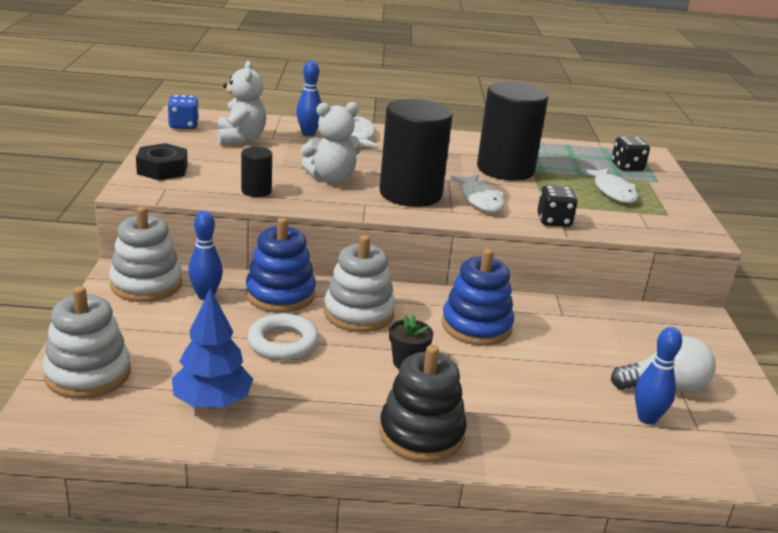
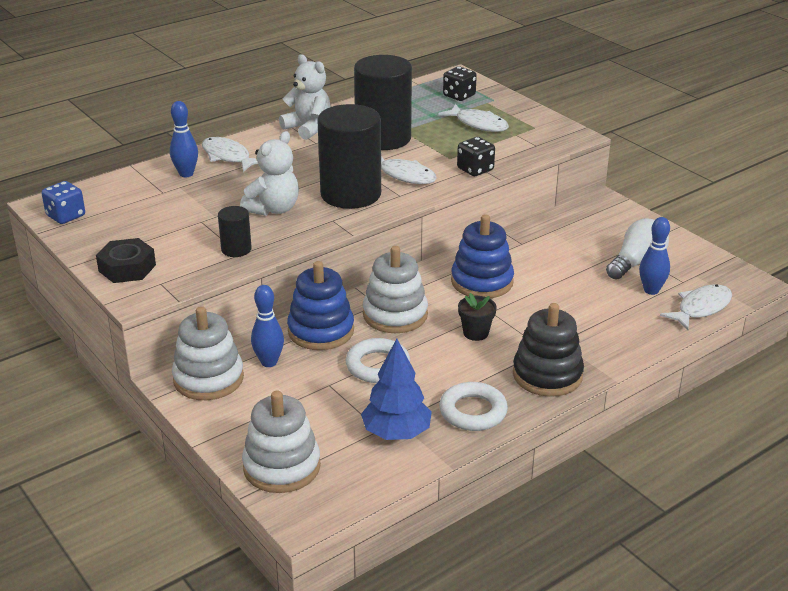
camera: 35 degrees left, 5 degrees up
(240, 138) = (138, 206): white teddy bear -> white teddy bear (308, 128)
(304, 424) = (473, 411): none -> white ring
(686, 464) = (701, 308): none -> white fish

